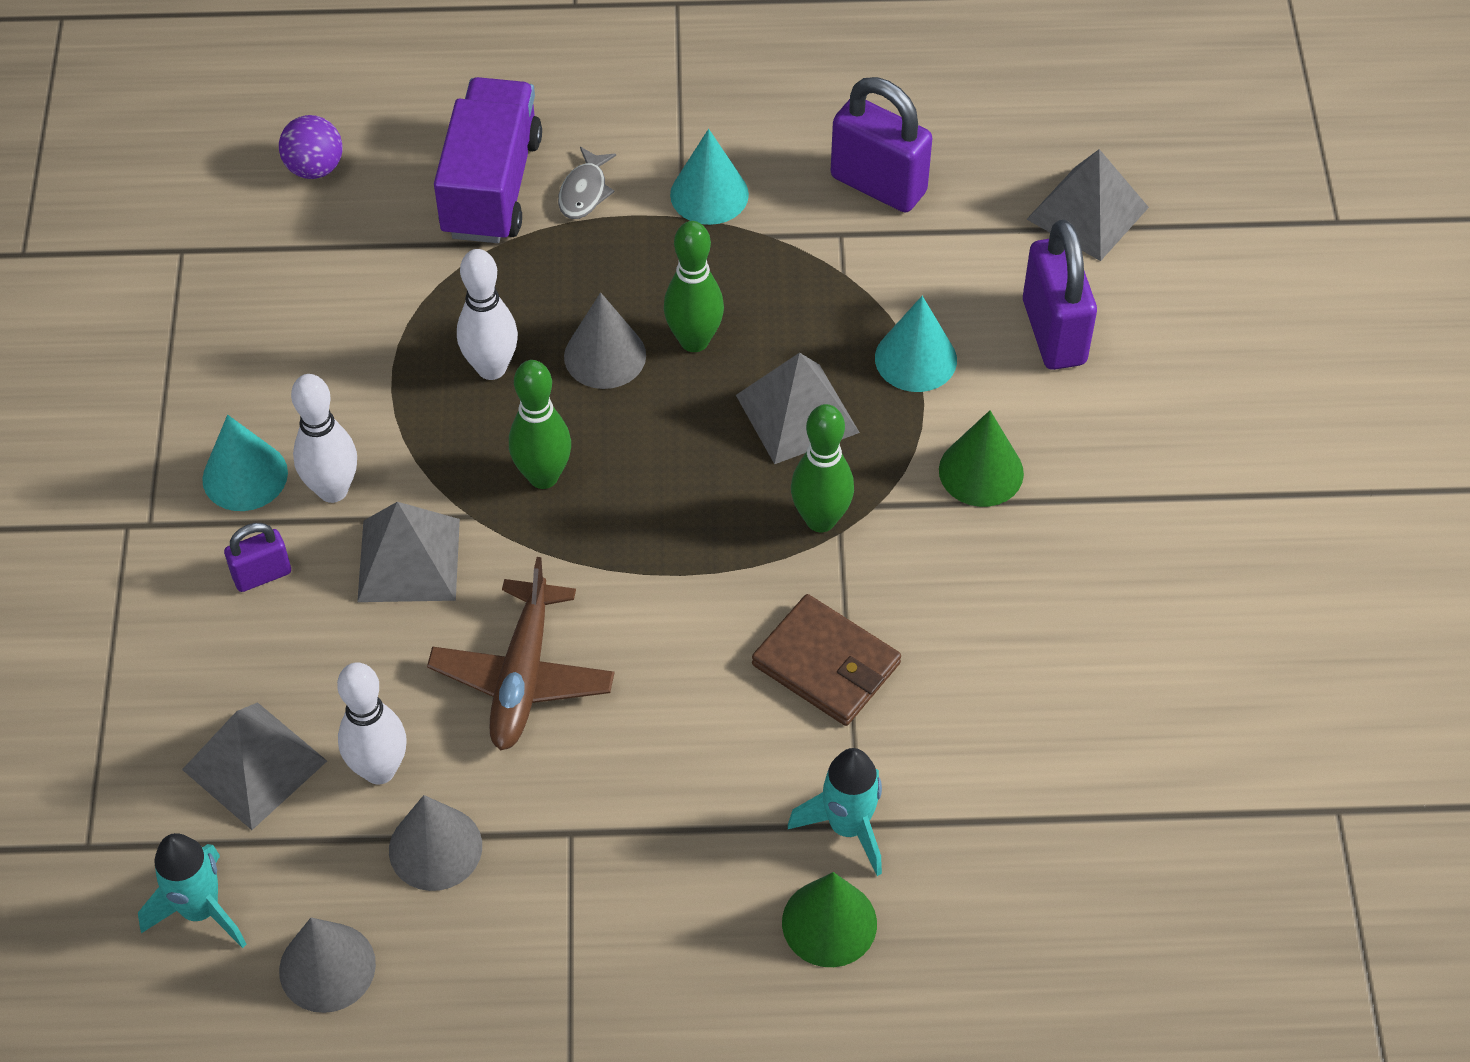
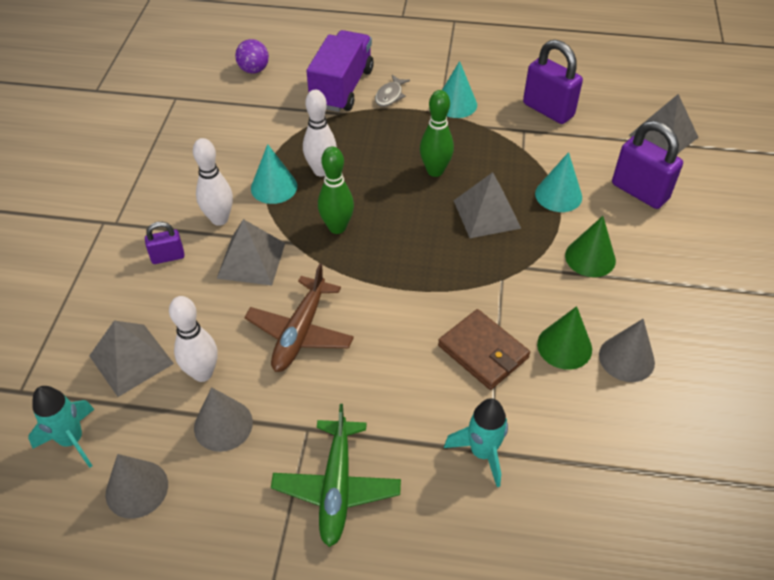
camera: 10 degrees right, 5 degrees down
(245, 476) = (174, 206): turquoise cone -> turquoise cone (274, 187)
(605, 355) = (384, 172): grey cone -> grey cone (626, 358)
(635, 915) = (336, 487): none -> green plane
(820, 519) = (492, 271): green bowling pin -> none
(829, 923) = (461, 513): green cone -> green cone (564, 346)
(1054, 332) = (639, 191): purple padlock -> purple padlock turned 45 degrees counterclockwise

